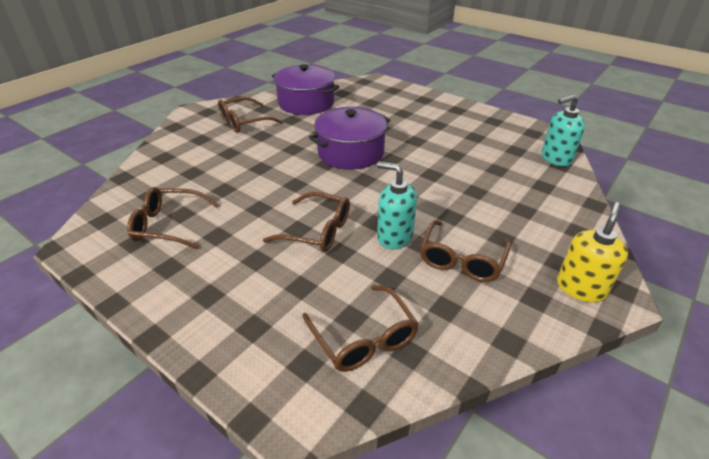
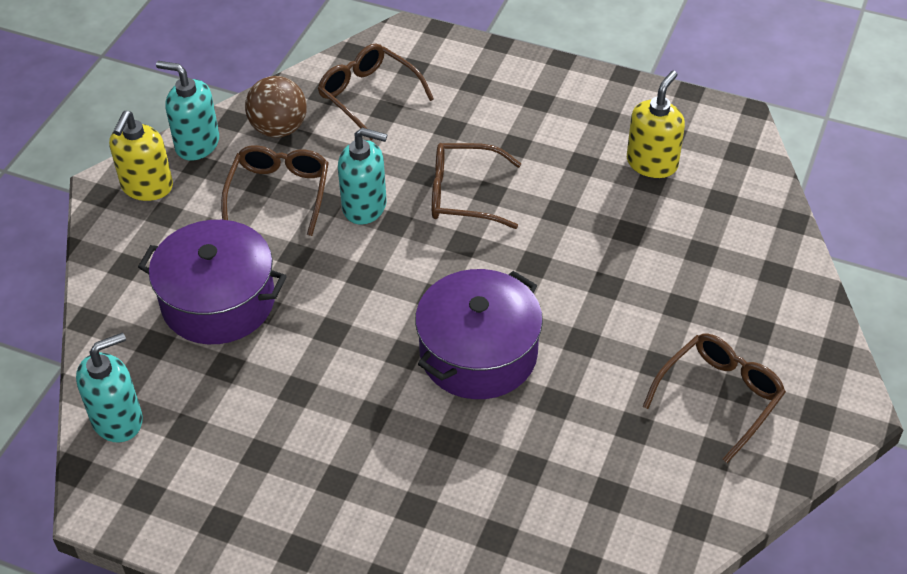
camera: 165 degrees right, 10 degrees up
(168, 225) = (652, 163): brown glasses -> yellow soap dispenser
(306, 103) = (639, 498): purple pot -> purple pot (218, 301)
(460, 320) = (279, 129): none -> brown ball
(542, 321) = (197, 144): none -> turquoise soap dispenser

